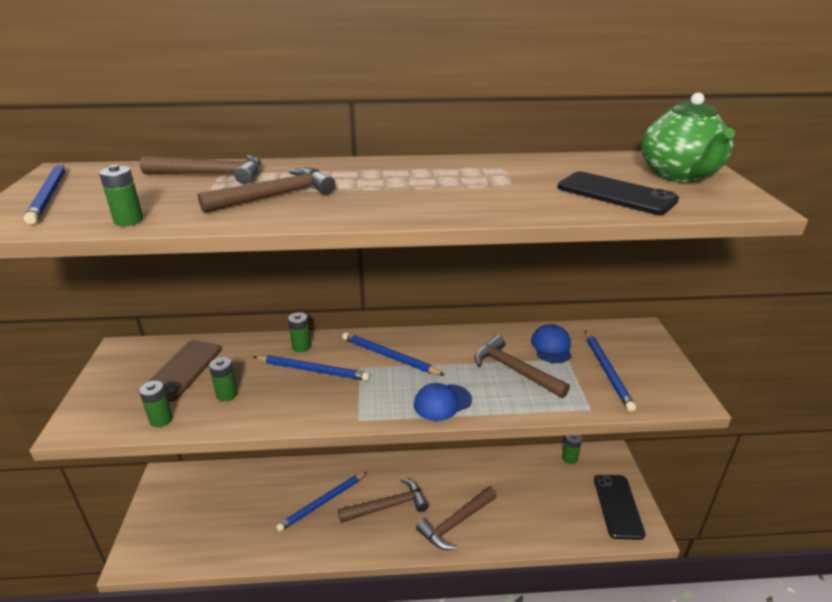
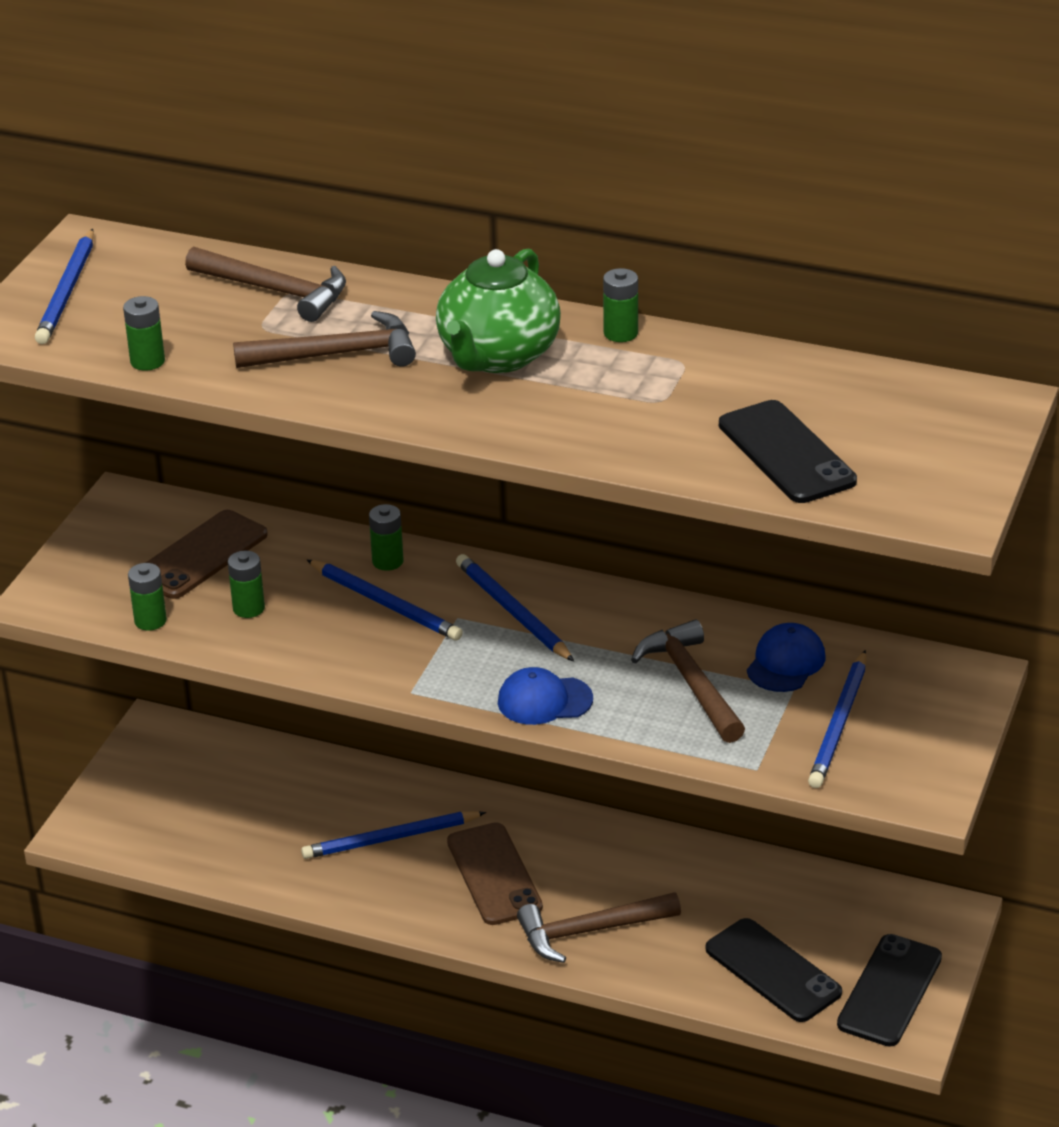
camera: 25 degrees right, 5 degrees up
(388, 506) = (494, 874): brown hammer -> brown phone
(558, 514) = (773, 971): none -> black phone
(569, 458) = (866, 896): green battery -> green battery (620, 333)
(679, 175) = (929, 438): green teapot -> green teapot (497, 356)

